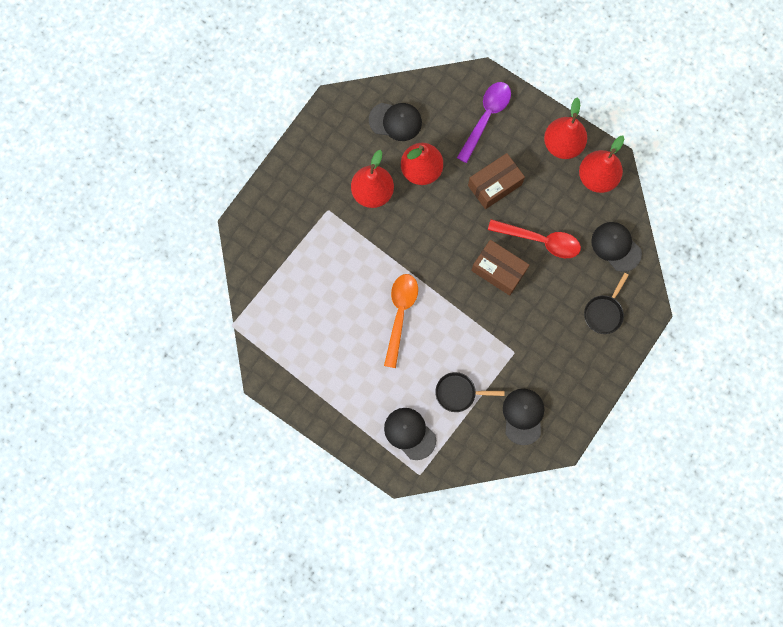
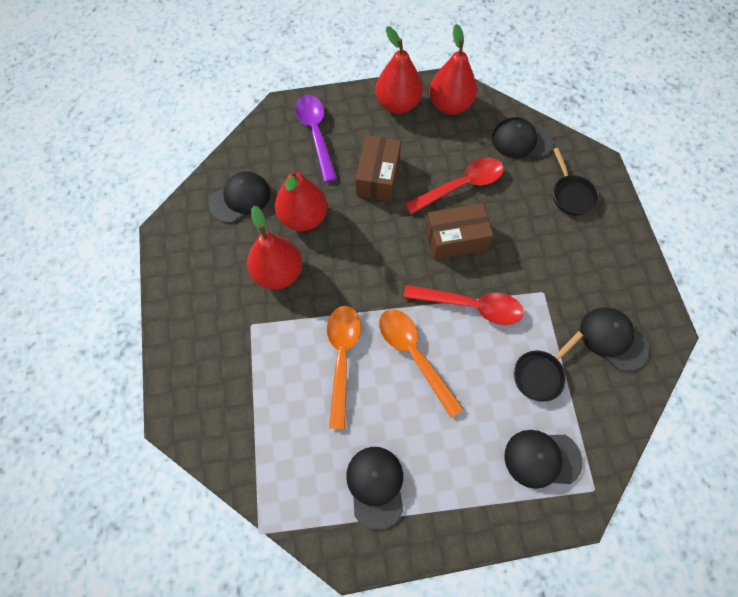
camera: 45 degrees left, 10 degrees down
(310, 360) = (376, 486): none -> black cap
(359, 277) = (342, 357): none -> orange spoon
(462, 318) = (470, 306): none -> red spoon

